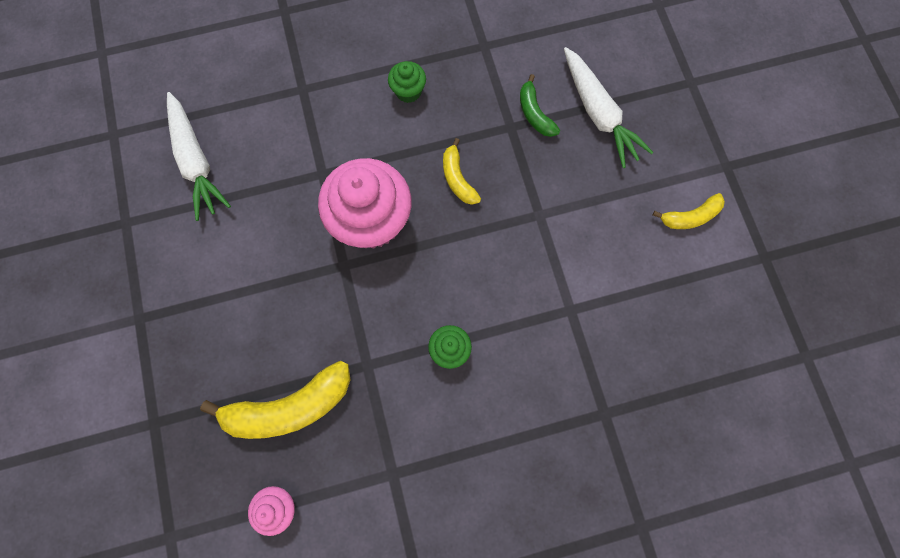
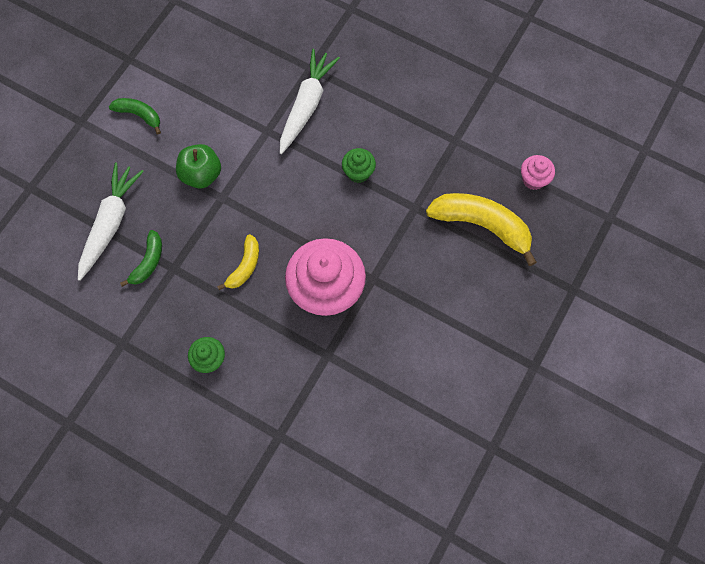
camera: 135 degrees left, 5 degrees down
(196, 161) = (405, 449): white carrot -> white carrot (307, 105)
(578, 217) = (201, 175): none -> green apple
(690, 217) = (139, 115): yellow banana -> green banana

